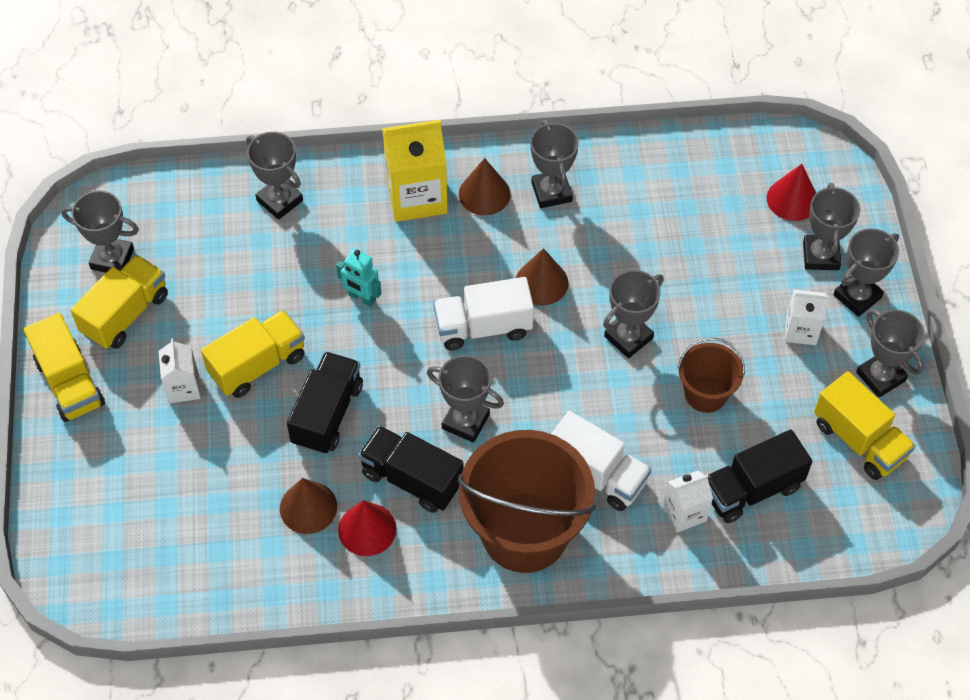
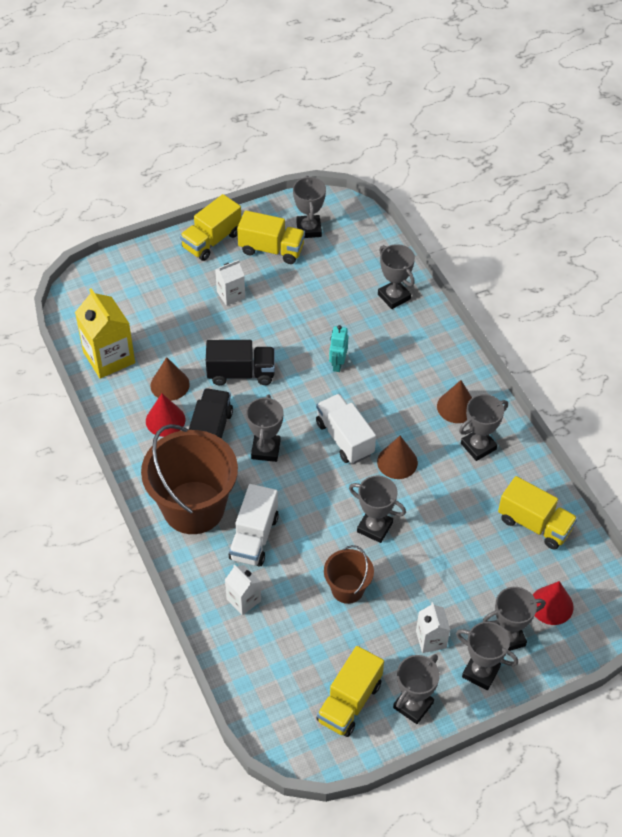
camera: 70 degrees right, 5 degrees down
(257, 365) = (262, 326): yellow truck -> yellow truck (534, 524)
(280, 200) = (394, 296): grey trophy -> grey trophy turned 60 degrees counterclockwise
(417, 196) = (434, 369): yellow carton -> yellow carton (109, 357)
(751, 489) = (279, 638): black truck -> none

